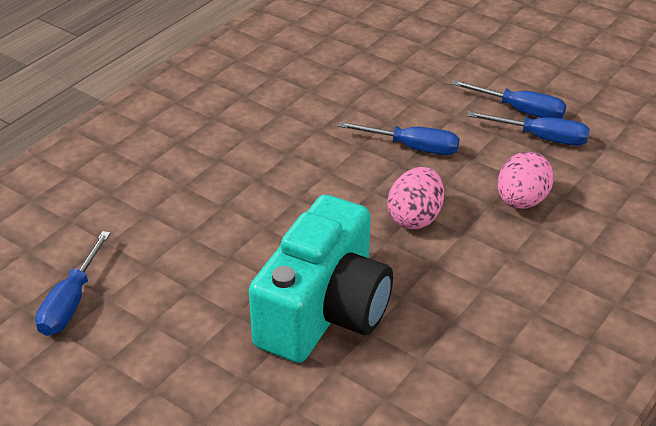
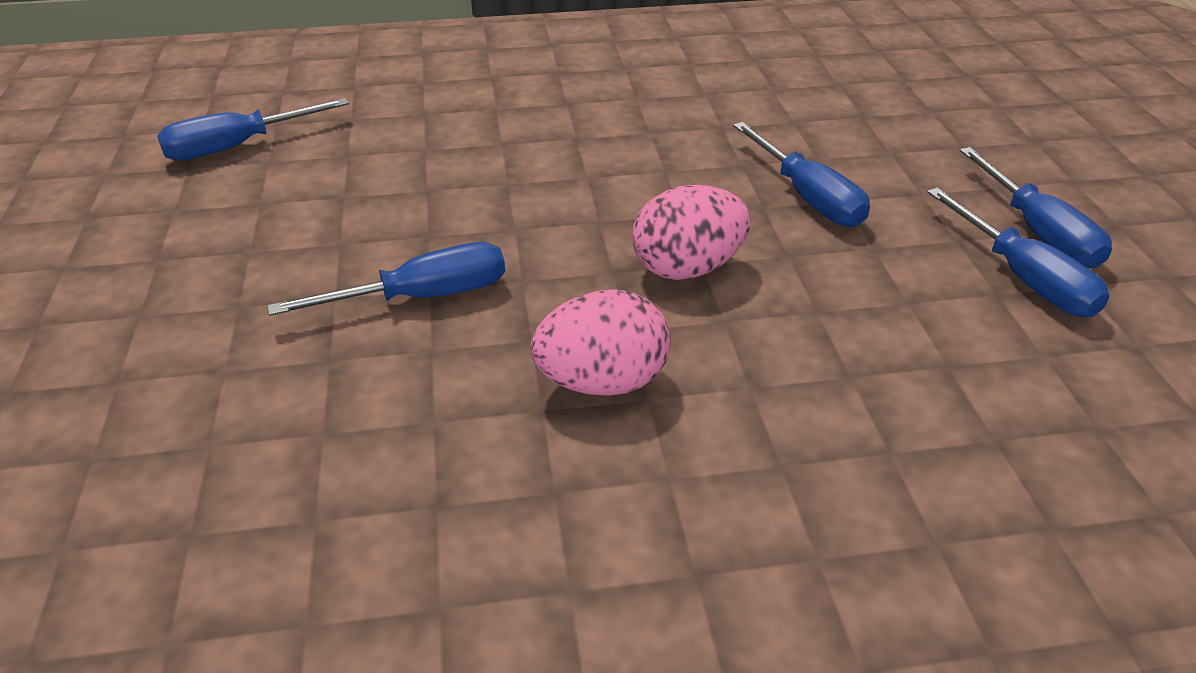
camera: 45 degrees right, 0 degrees up
(324, 311) = (422, 297): turquoise camera -> blue screwdriver
(521, 201) = (868, 333): pink egg -> pink egg (602, 382)

